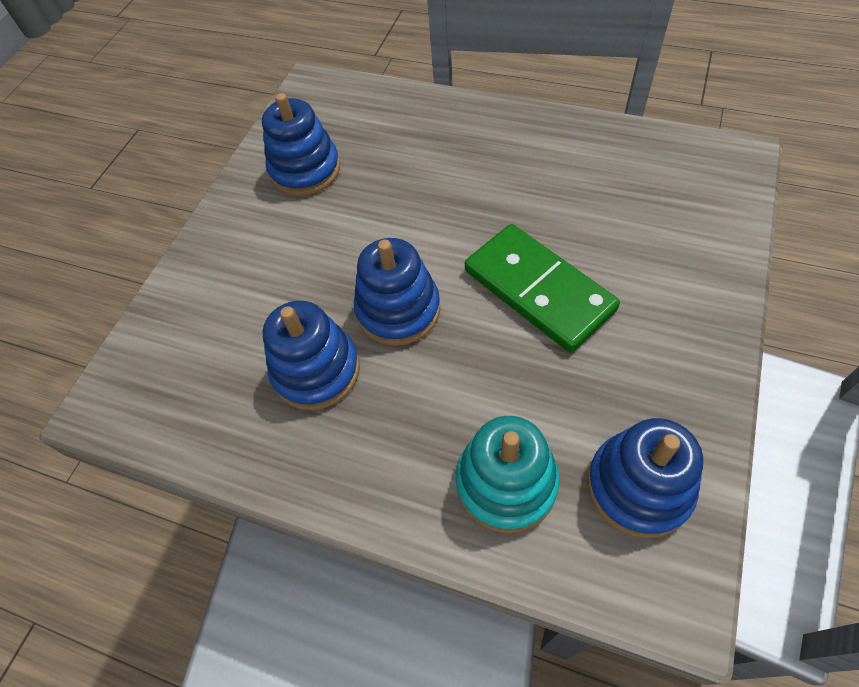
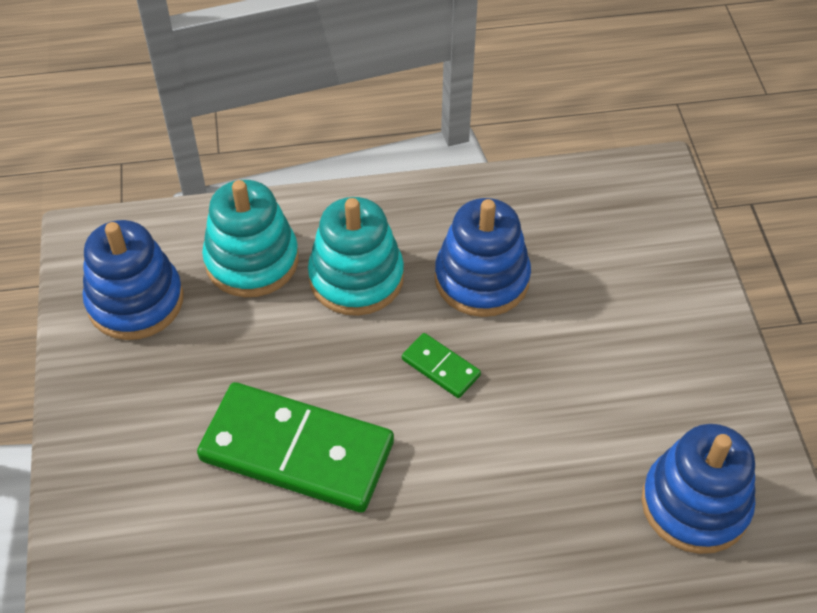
camera: 145 degrees right, 5 degrees down
(398, 310) = (440, 367): blue stacking toy -> green domino
(418, 418) = (356, 278): none -> turquoise stacking toy

